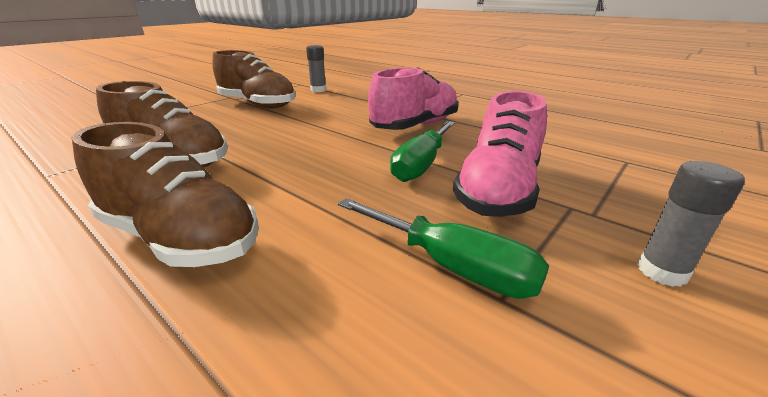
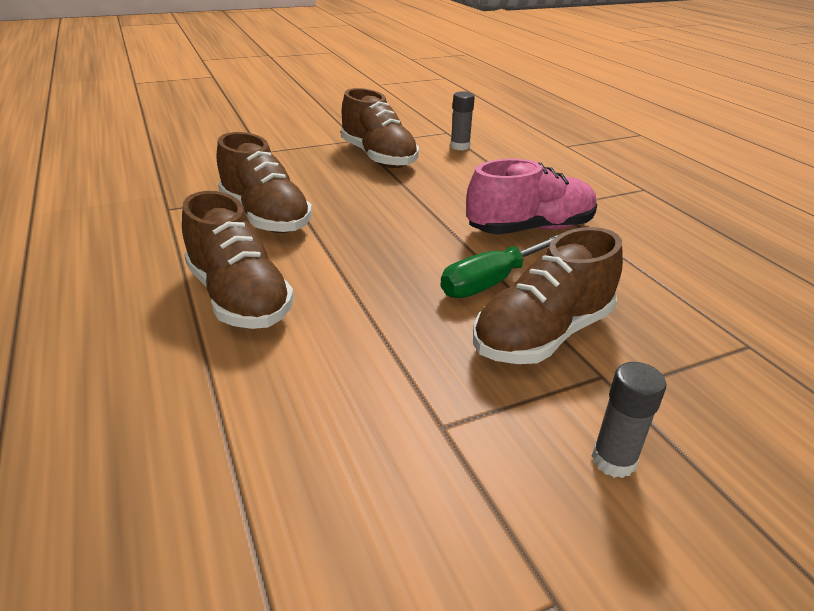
camera: 25 degrees right, 5 degrees up
(452, 266) = (425, 389): green screwdriver -> none
(498, 190) = (542, 335): pink shoe -> brown shoe

